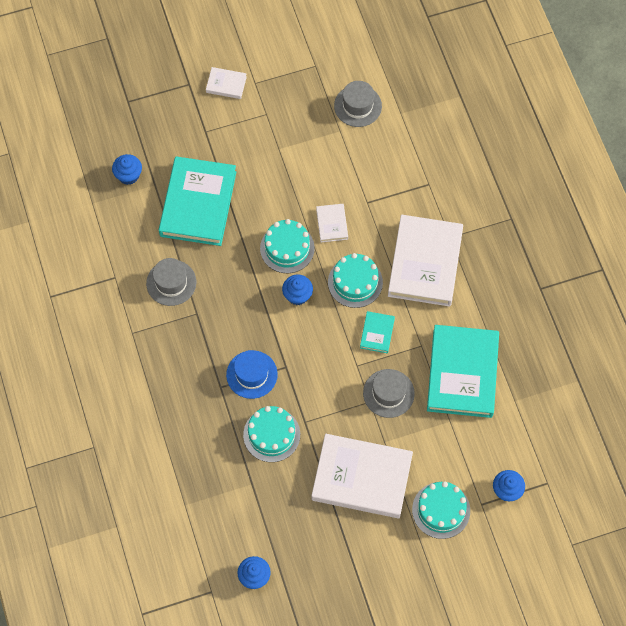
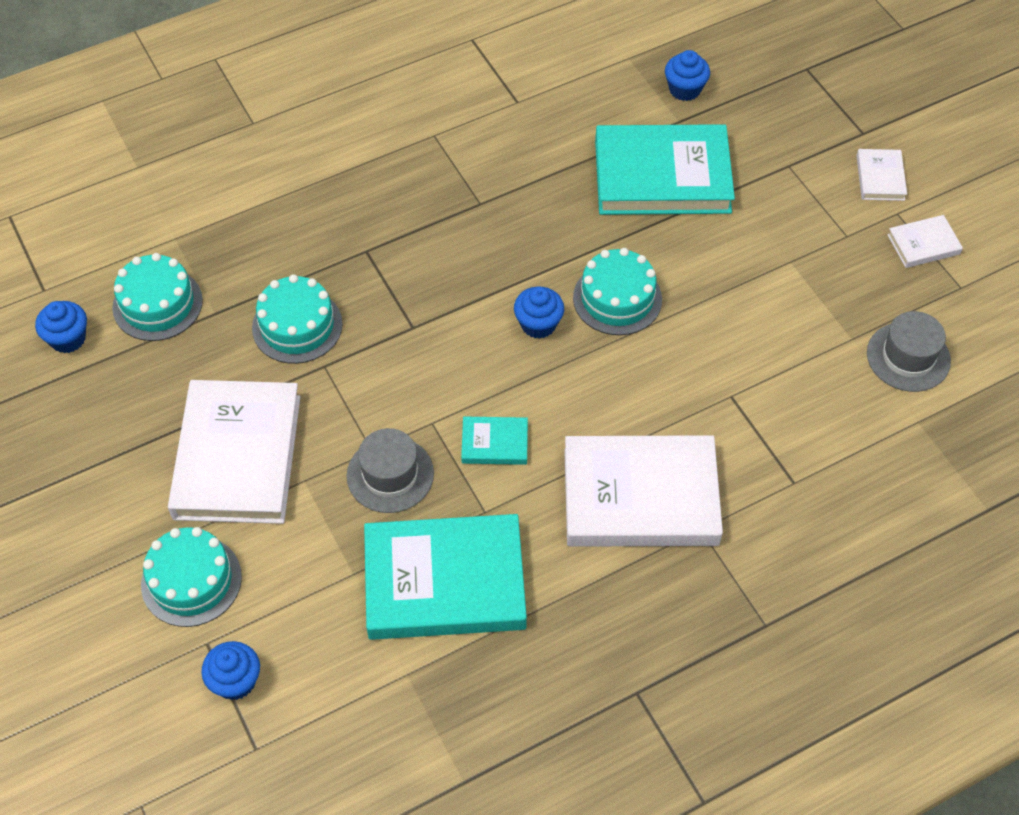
camera: 80 degrees right, 10 degrees down
(171, 283) = (523, 166): grey hat -> none
(252, 374) = (393, 286): blue hat -> none
(332, 224) = (676, 352): white book -> white book (923, 244)
(355, 282) = (580, 399): turquoise cake -> turquoise cake (157, 304)

